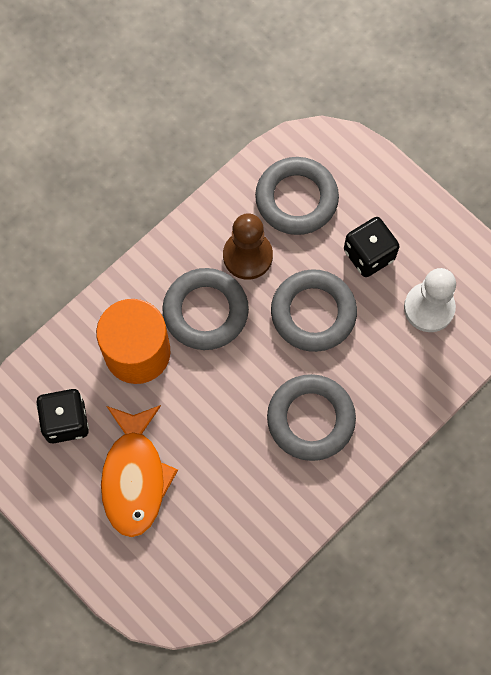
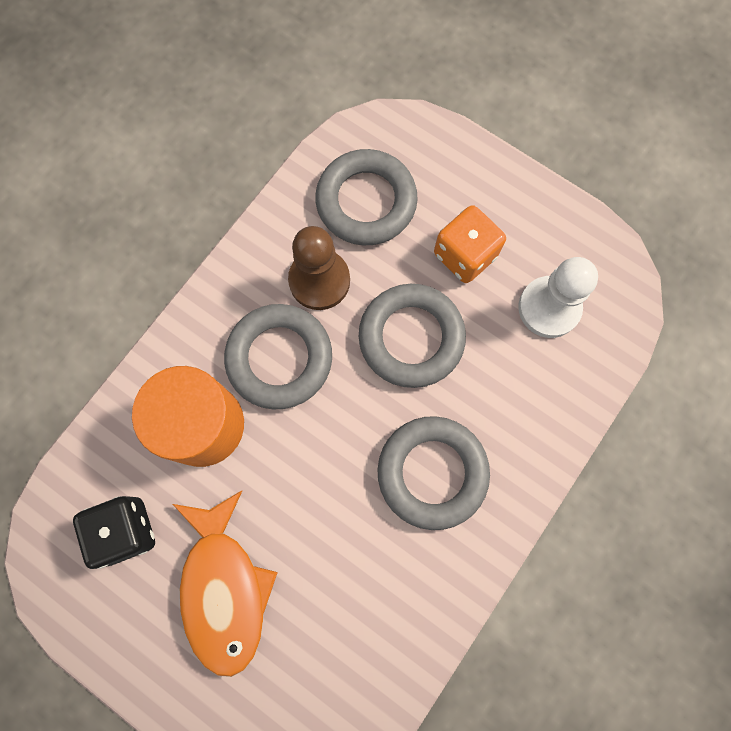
camera: 10 degrees left, 5 degrees up
(369, 255) = (465, 255): black dice -> orange dice

